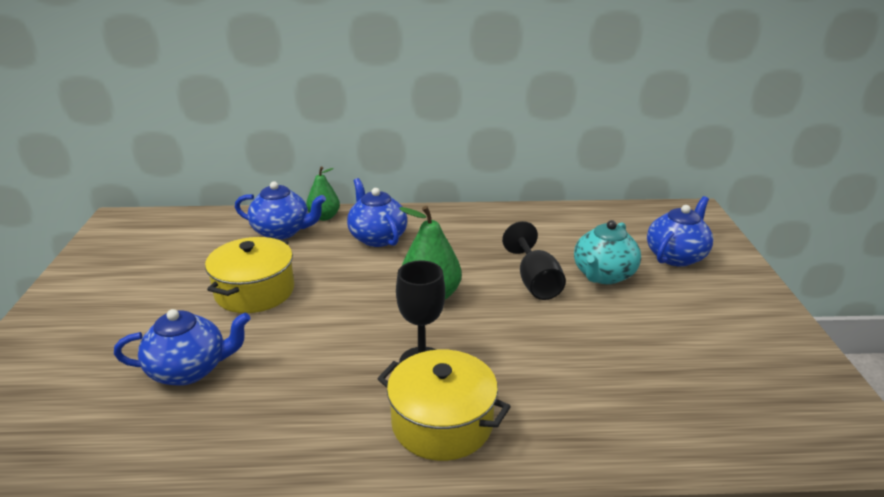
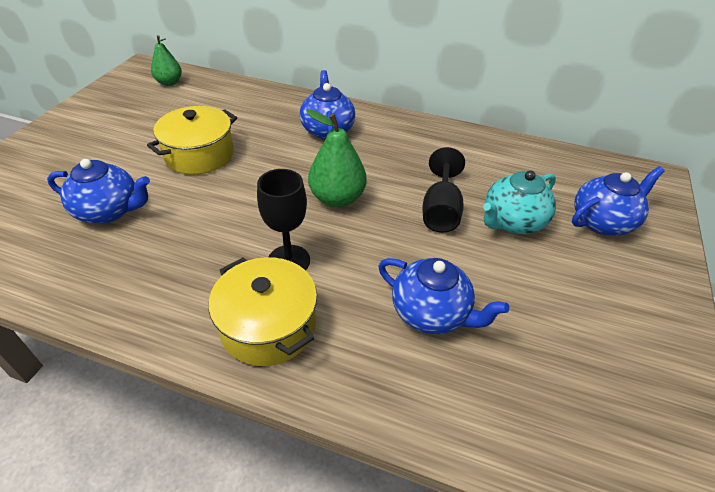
camera: 20 degrees right, 15 degrees up
(282, 231) = (254, 106): blue teapot -> blue teapot (431, 313)
(324, 217) = (296, 100): green pear -> green pear (169, 82)

